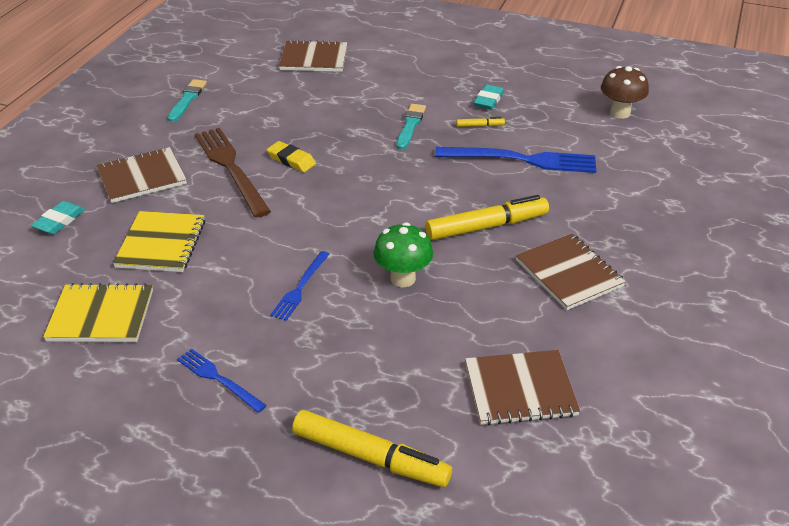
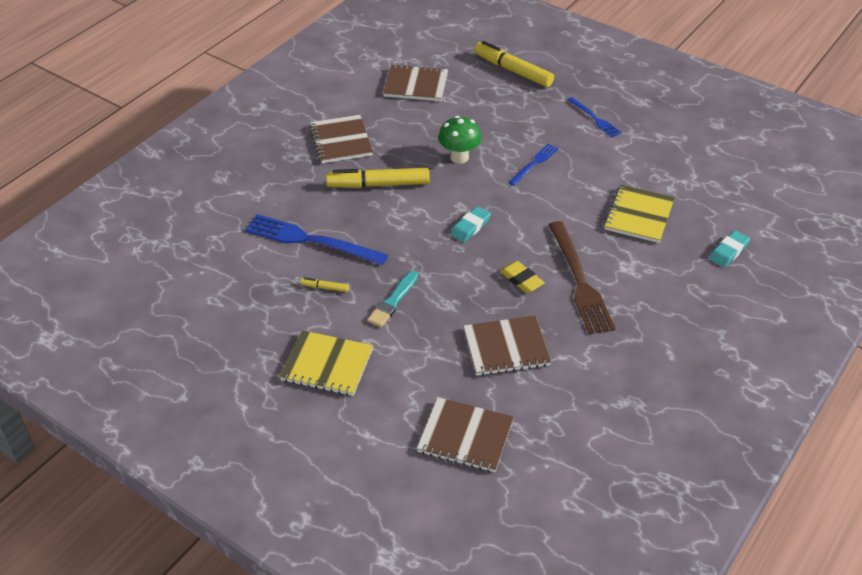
camera: 165 degrees left, 5 degrees up
(101, 315) = (676, 168): yellow notebook -> yellow notebook (327, 365)
(142, 177) = (663, 286): brown notebook -> brown notebook (506, 347)
(187, 100) = (625, 389): turquoise brush -> none
(488, 100) = (296, 321): turquoise eraser -> turquoise eraser (470, 227)
(620, 113) = (178, 277): brown mushroom -> none

